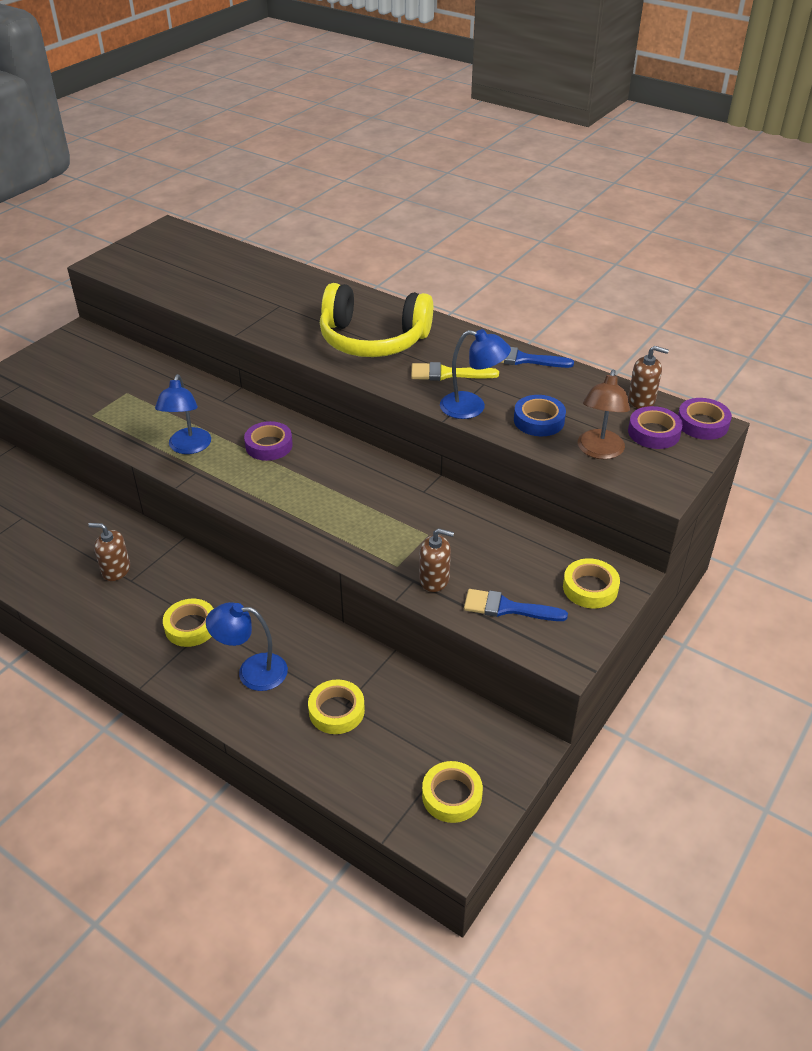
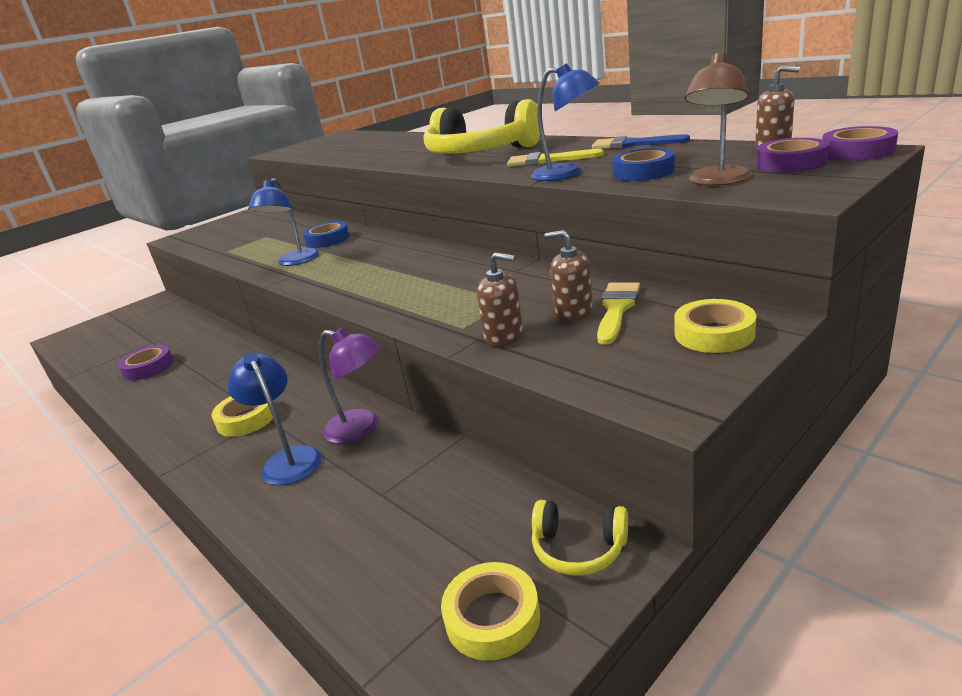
camera: 15 degrees right, 15 degrees down
(116, 570) = (204, 375): brown soap dispenser -> brown soap dispenser (573, 312)
(208, 411) = (327, 240): none -> blue tape
(252, 671) = (288, 459): blue lamp -> blue lamp turned 45 degrees clockwise
(269, 445) = (370, 254): purple tape -> purple tape (148, 367)
(305, 640) = (361, 429): none -> purple lamp
(336, 711) = (368, 501): yellow tape -> none
(498, 746) = (578, 548): none -> yellow headphones
(507, 608) = (593, 357): blue brush -> none
(517, 553) = (617, 309): none -> yellow brush

